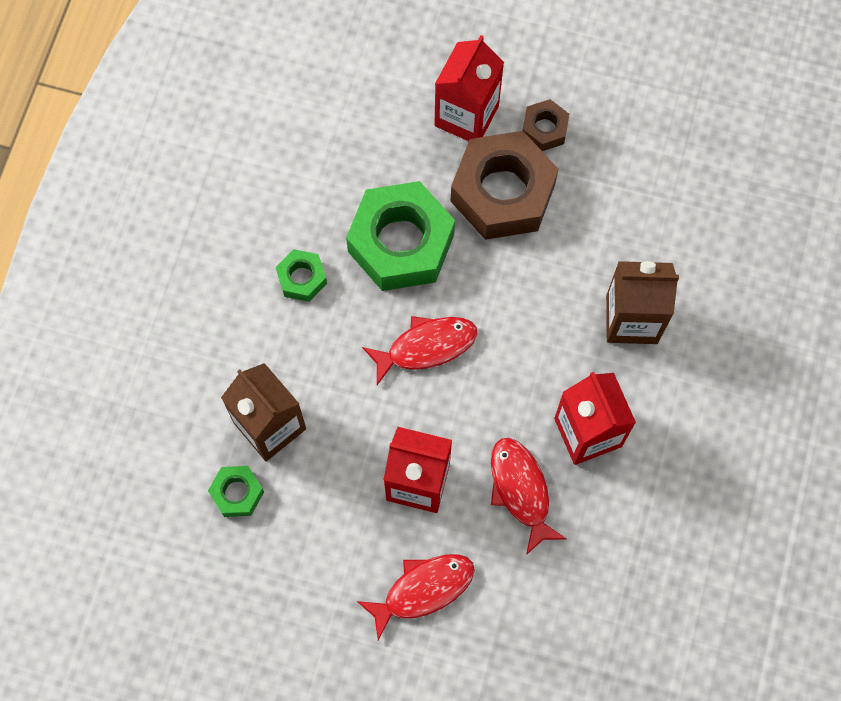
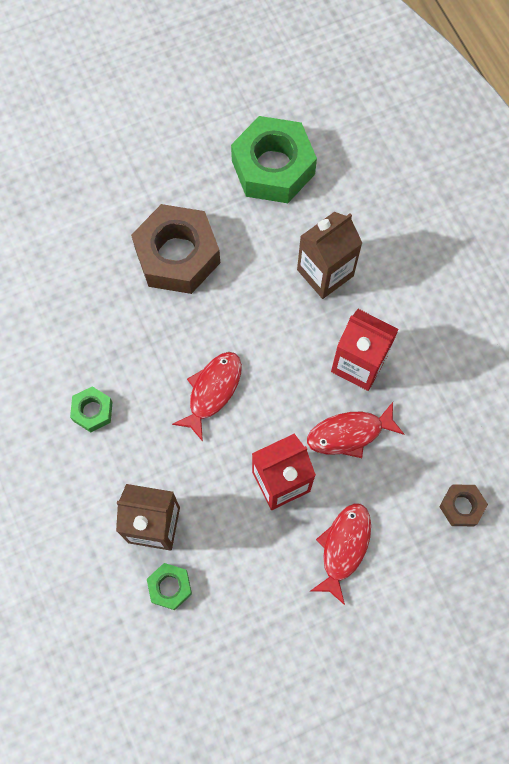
camera: 40 degrees left, 0 degrees up
(401, 243) = (139, 337): green nut -> green nut (273, 167)
(466, 116) = (112, 224): red carton -> none
(520, 490) = (349, 434): red fish -> red fish turned 45 degrees counterclockwise
(544, 129) = (169, 196): brown nut -> brown nut (461, 506)

